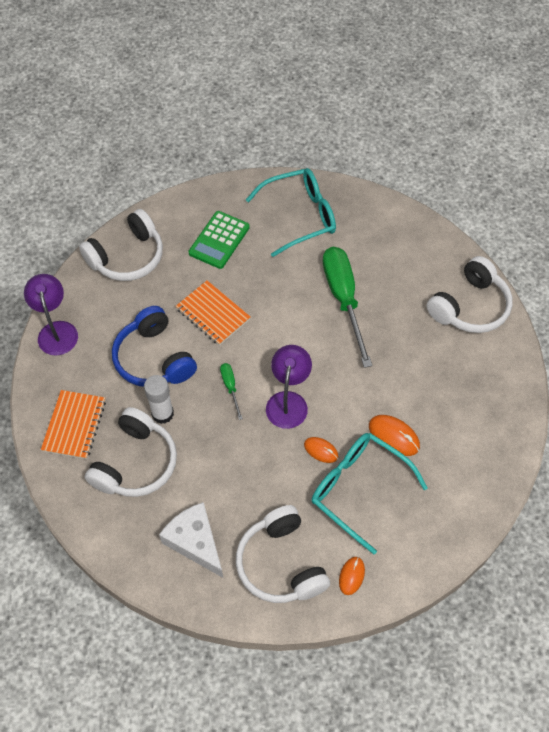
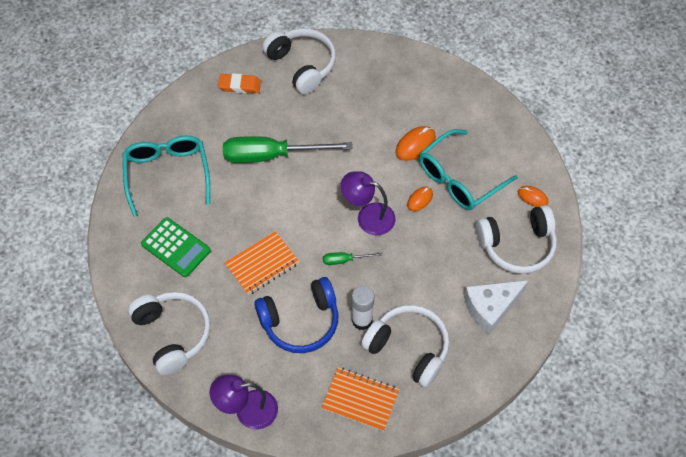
camera: 80 degrees left, 0 degrees up
(424, 255) = (239, 86): none -> orange eraser

